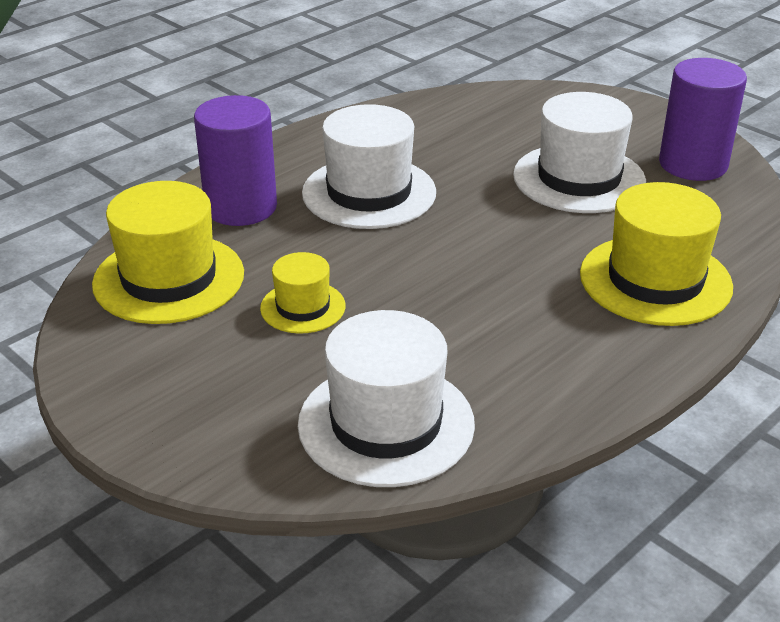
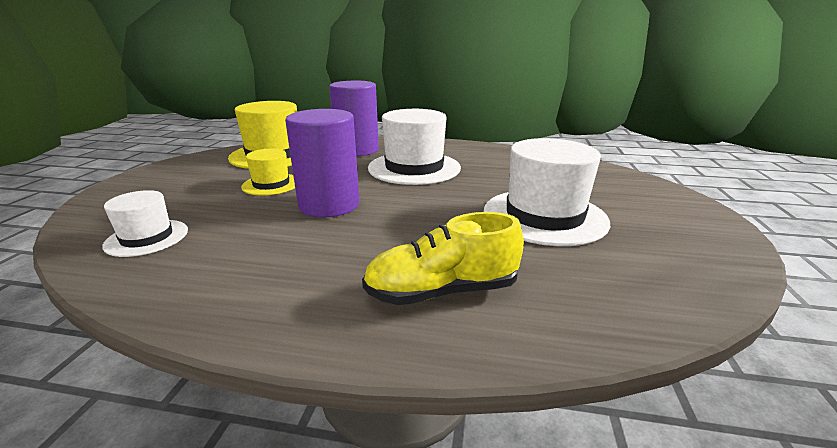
camera: 55 degrees right, 10 degrees down
(386, 424) = (147, 238): white hat -> white hat, size x0.55
(655, 280) = (442, 291): yellow hat -> yellow shoe
(693, 164) = (670, 256): purple cylinder -> purple cylinder (329, 205)

